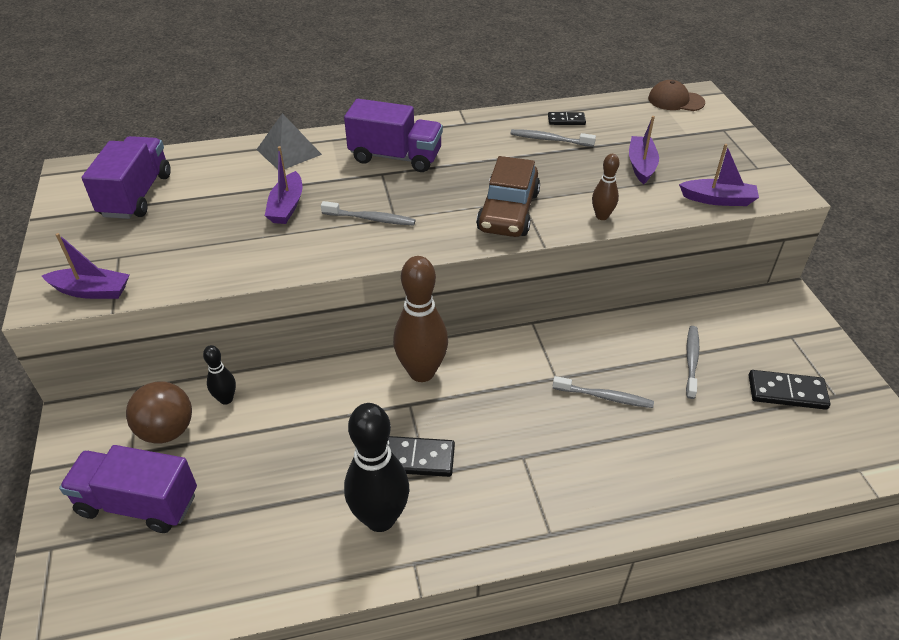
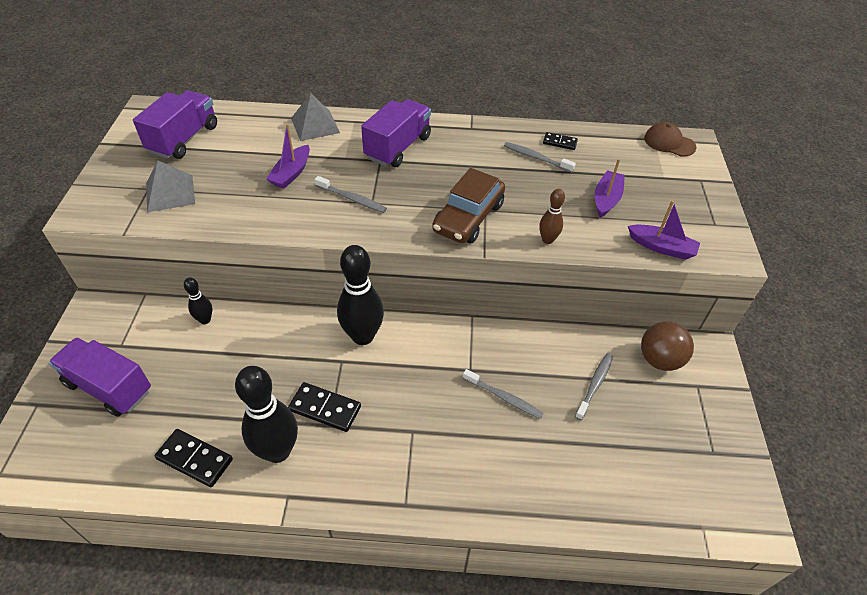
camera: 15 degrees right, 5 degrees up
(92, 291) = (116, 213): purple boat -> none
(149, 256) = (170, 193): none -> grey pyramid
(167, 431) = (152, 334): brown ball -> brown ball (659, 360)
(395, 157) = (398, 147): purple truck -> purple truck turned 90 degrees counterclockwise
(421, 372) = (362, 336): brown bowling pin -> black bowling pin
(787, 392) = (668, 437): black domino -> black domino (194, 459)

